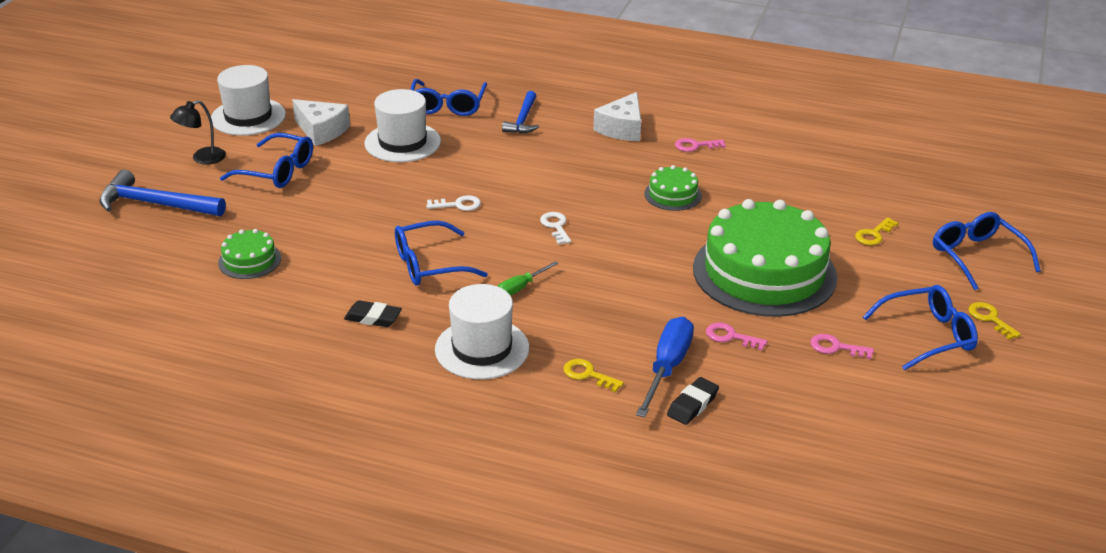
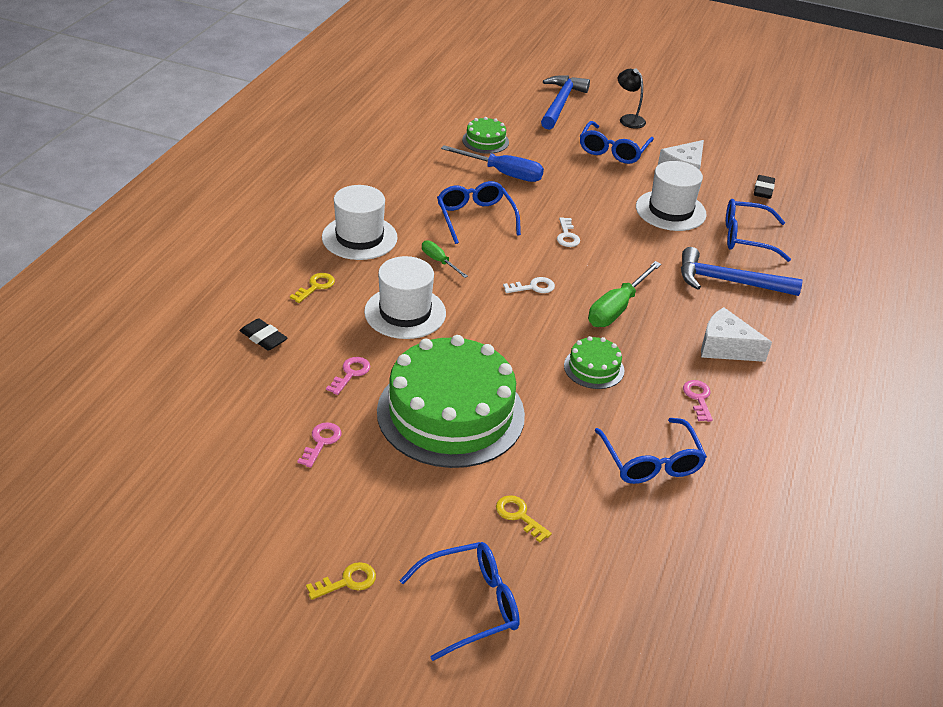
camera: 90 degrees right, 5 degrees up
(248, 117) = (699, 137): white hat -> white hat (405, 312)
(373, 318) = (407, 191): black eraser -> black eraser (763, 190)
(523, 120) = (729, 282): blue hammer -> blue hammer, size x1.56
(579, 179) = (617, 308): none -> green screwdriver
(667, 367) = (315, 330): blue screwdriver -> blue screwdriver (503, 173)
(928, 335) = (327, 518): blue glasses -> blue glasses (651, 462)

